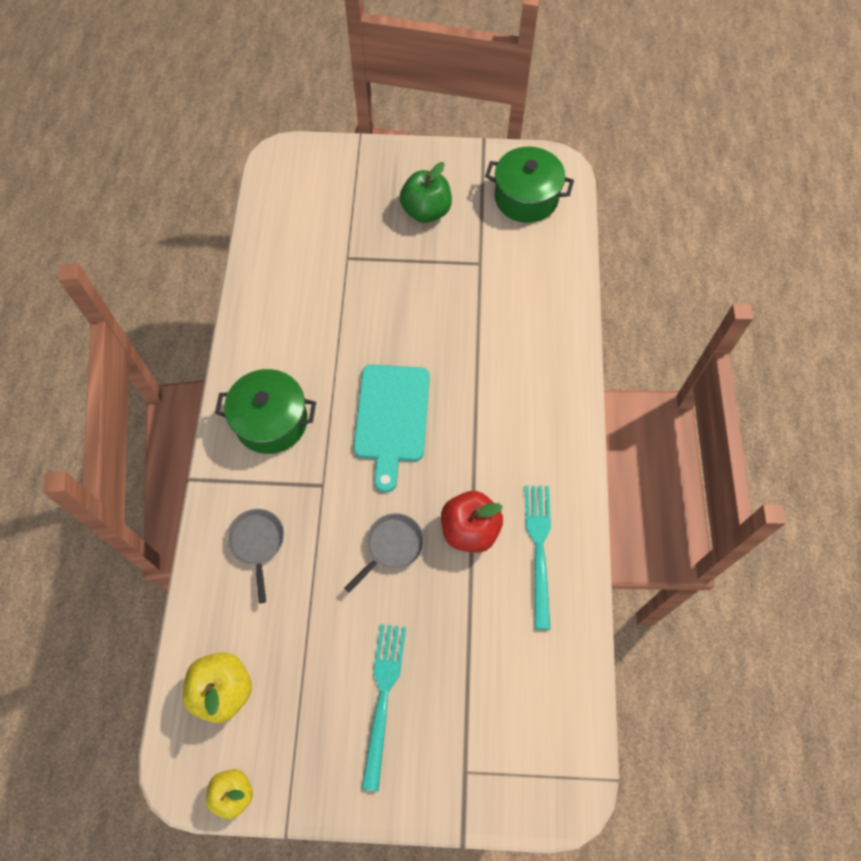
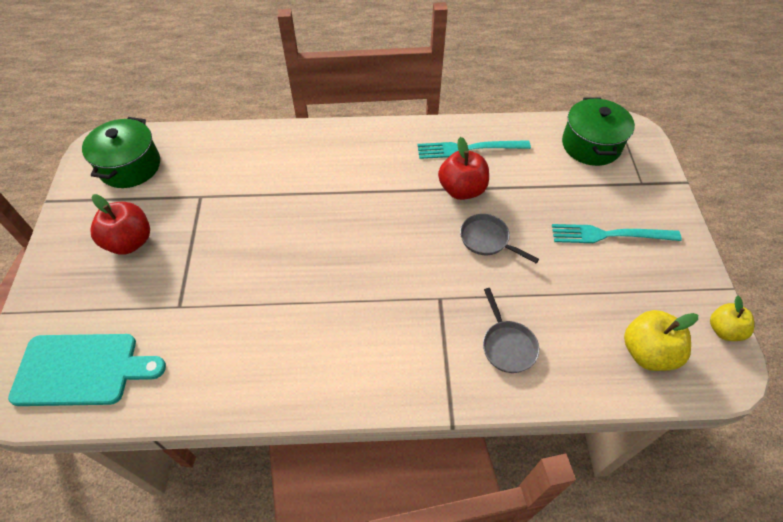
camera: 95 degrees left, 10 degrees down
(257, 543) = (507, 345): grey pan -> grey pan turned 90 degrees counterclockwise
(271, 421) = (378, 352): green pot -> green pot (591, 145)
(391, 418) = (366, 250): turquoise cutting board -> turquoise cutting board (82, 369)
(426, 211) = (130, 242): green apple -> red apple

